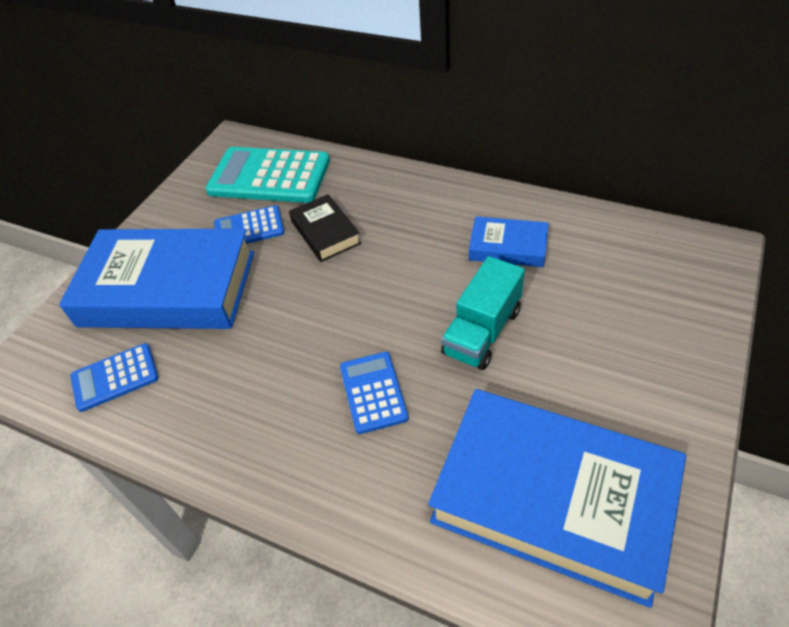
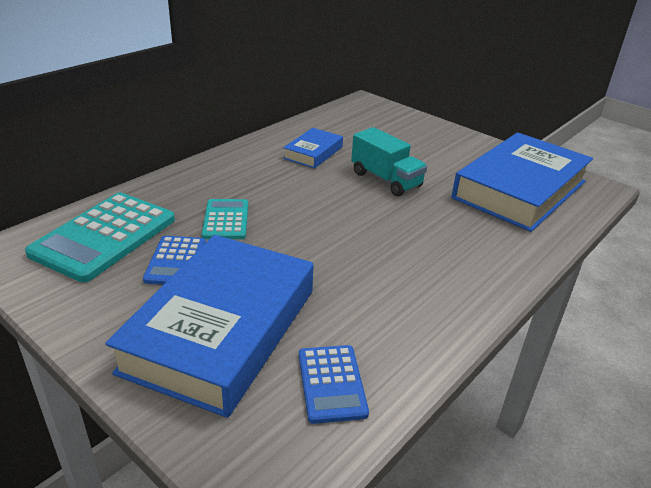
camera: 80 degrees left, 15 degrees down
(325, 232) = (226, 220): black book -> turquoise calculator
(373, 392) = (419, 231): blue calculator -> none

